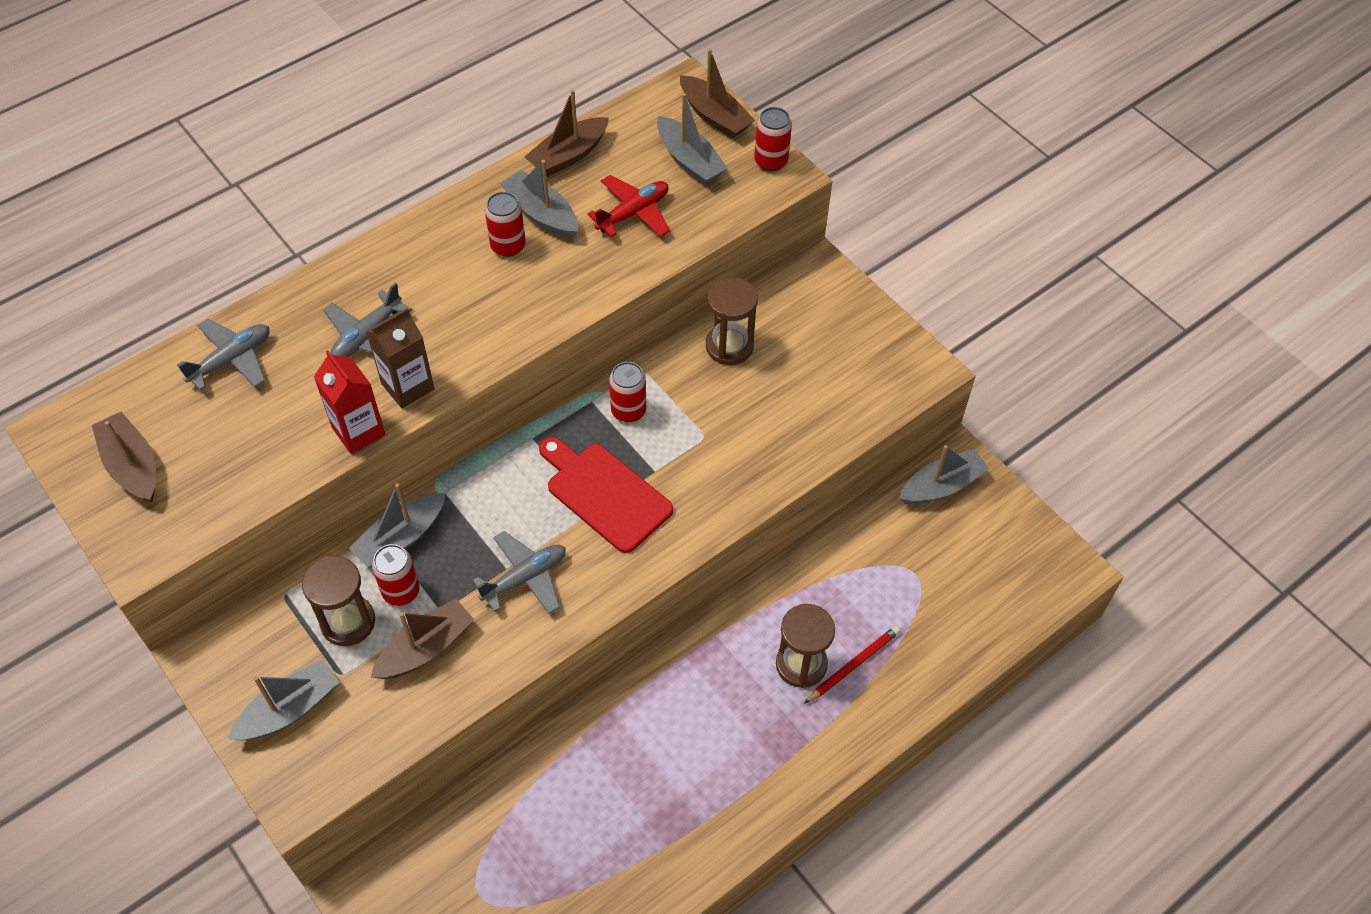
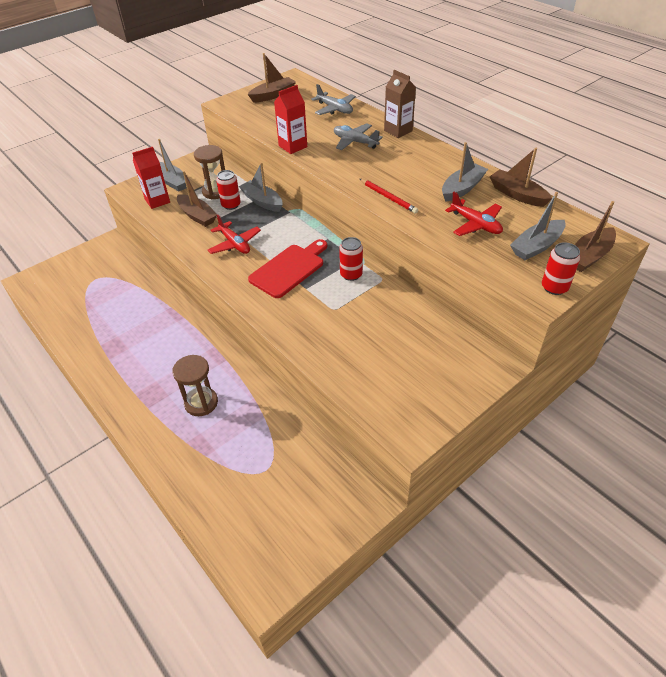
camera: 90 degrees right, 10 degrees down
(356, 730) = (157, 201): none -> red carton
(408, 386) = (322, 157): brown carton -> brown carton (398, 131)
(508, 246) = (431, 179): red can -> none
(525, 578) = (234, 244): grey plane -> red plane
(729, 346) = (411, 318): brown hourglass -> none
(853, 665) = (197, 431): red pencil -> red pencil (388, 197)
(941, 486) = (343, 490): grey boat -> none

